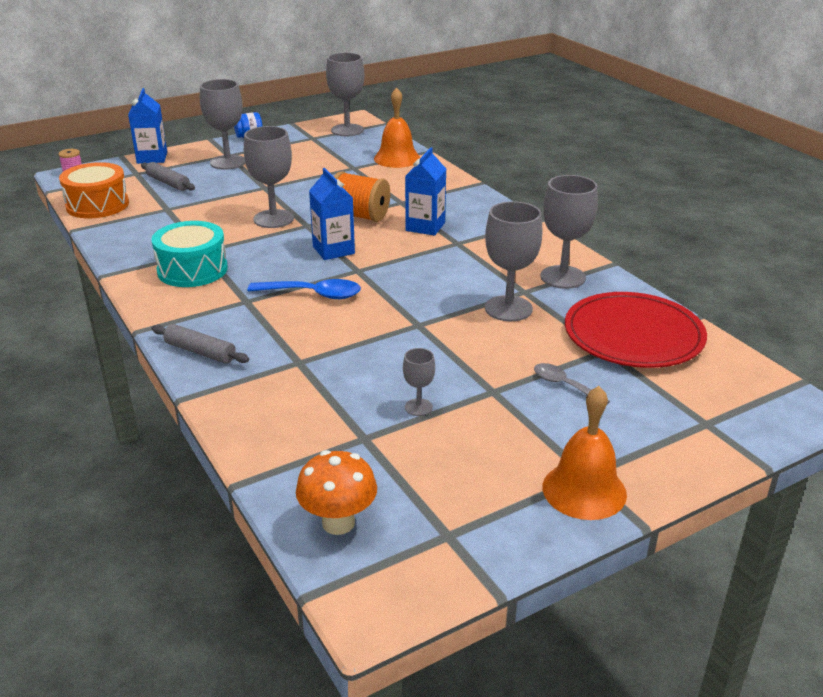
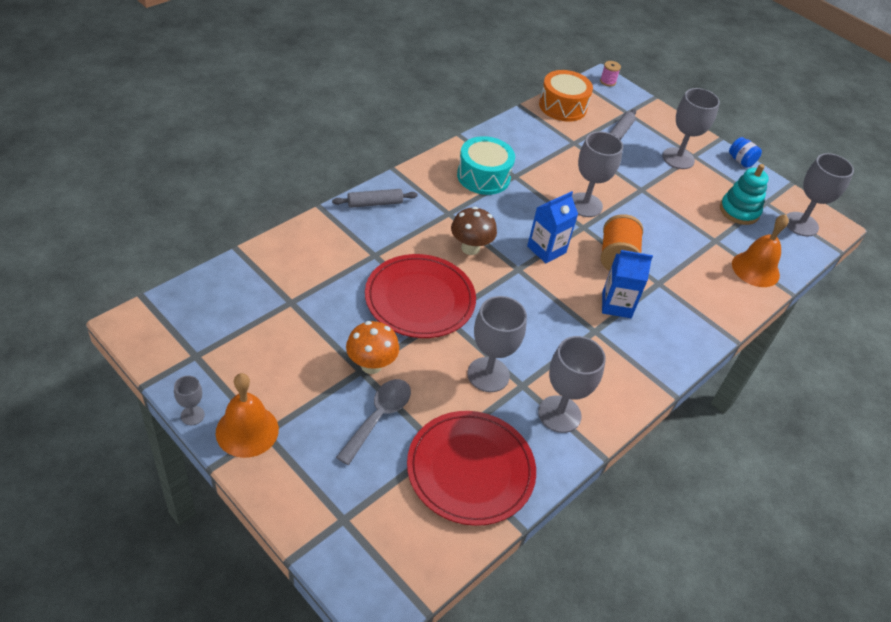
camera: 70 degrees right, 15 degrees up
(152, 158) = (660, 114): blue carton -> none
(200, 352) = (375, 203): grey rolling pin -> grey rolling pin turned 60 degrees clockwise
(313, 294) = (470, 248): blue spoon -> brown mushroom
(318, 150) = (739, 211): none -> turquoise stacking toy
(338, 523) = (204, 300): orange mushroom -> orange mushroom (371, 365)
(386, 337) = (420, 299): none -> red plate
(418, 407) = (331, 327): grey goblet -> grey goblet (192, 415)
(564, 385) = (378, 417): grey spoon -> grey spoon, size x1.54

